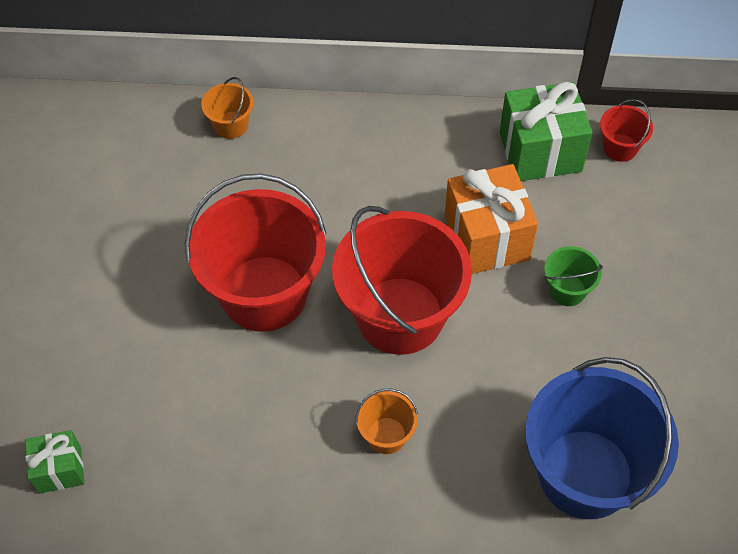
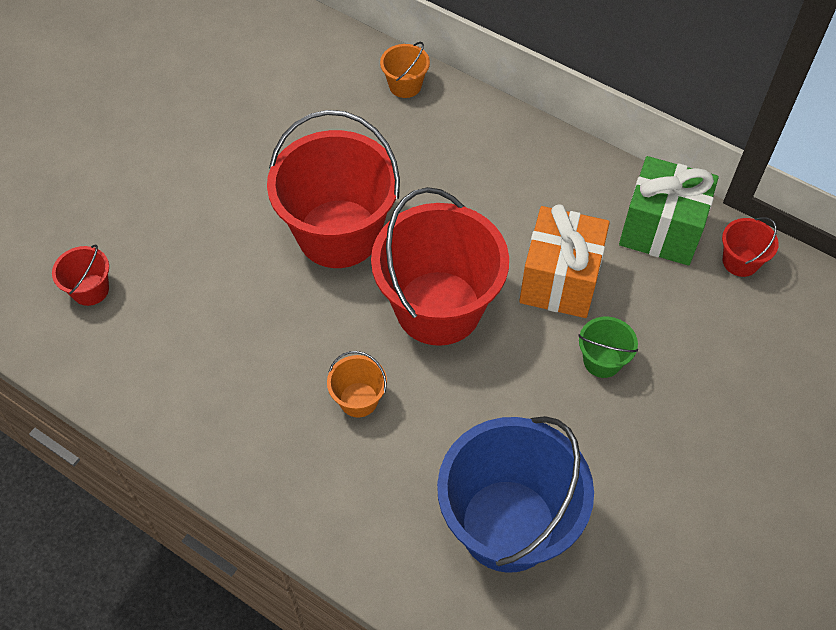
camera: 30 degrees right, 0 degrees up
(59, 469) = (90, 290): green gift -> red bucket

